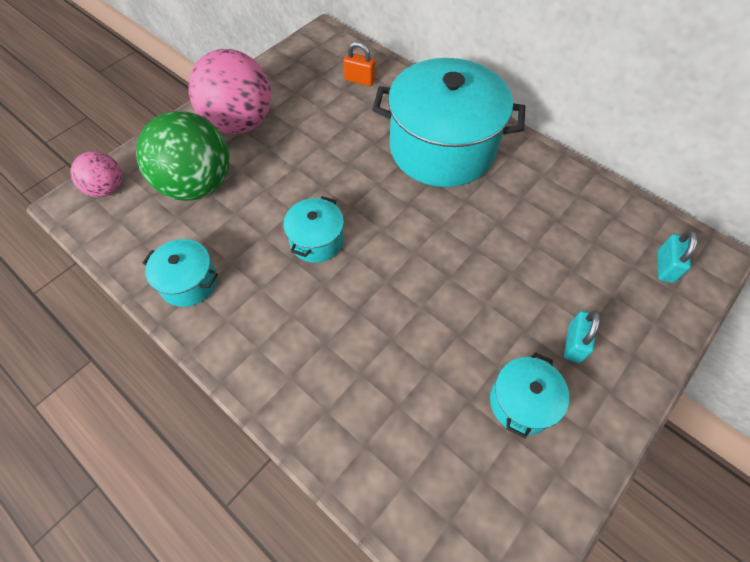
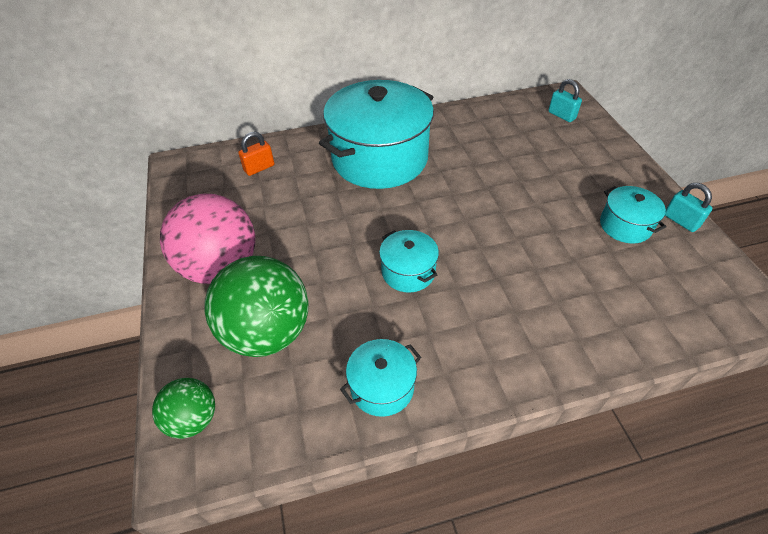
camera: 55 degrees left, 10 degrees down
(107, 189) = (193, 419): pink ball -> green ball
(574, 343) = (594, 180): turquoise padlock -> turquoise padlock (681, 221)

